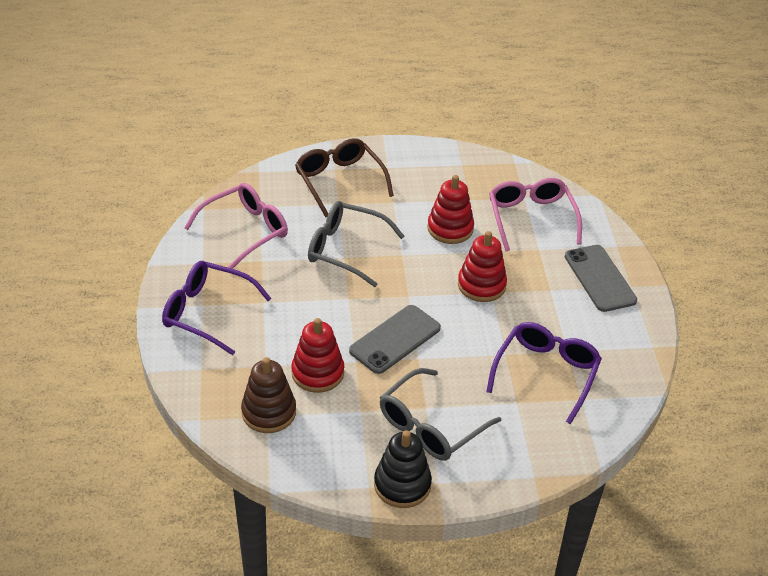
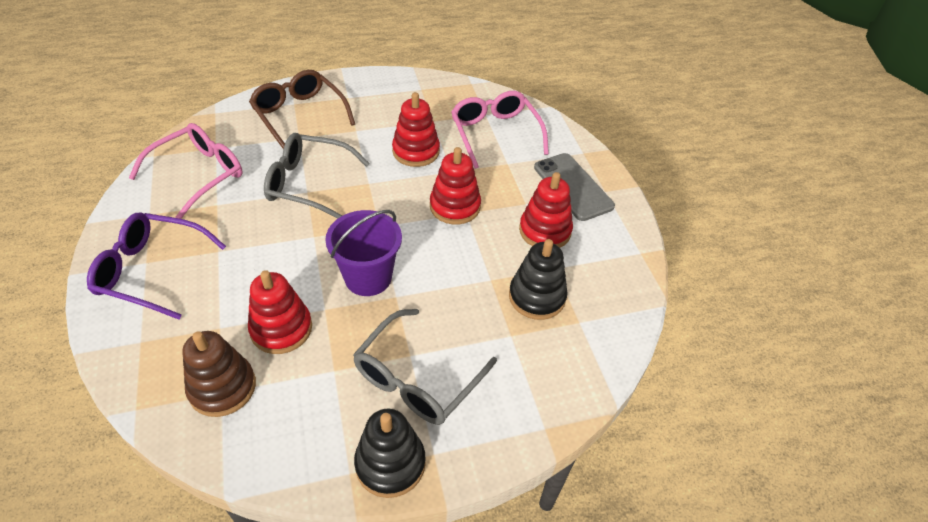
camera: 10 degrees left, 5 degrees up
(395, 339) = (368, 277): grey phone -> purple bucket
(546, 373) = (537, 297): purple glasses -> black stacking toy
(564, 317) = (545, 231): none -> red stacking toy

